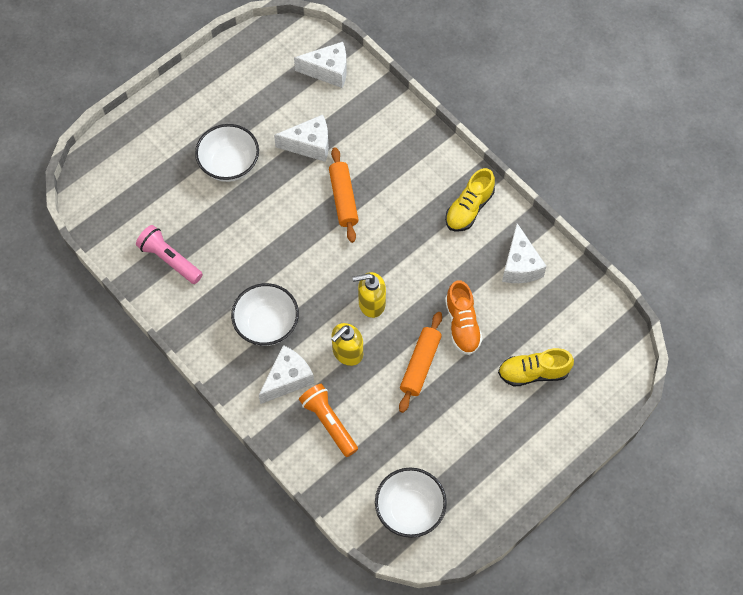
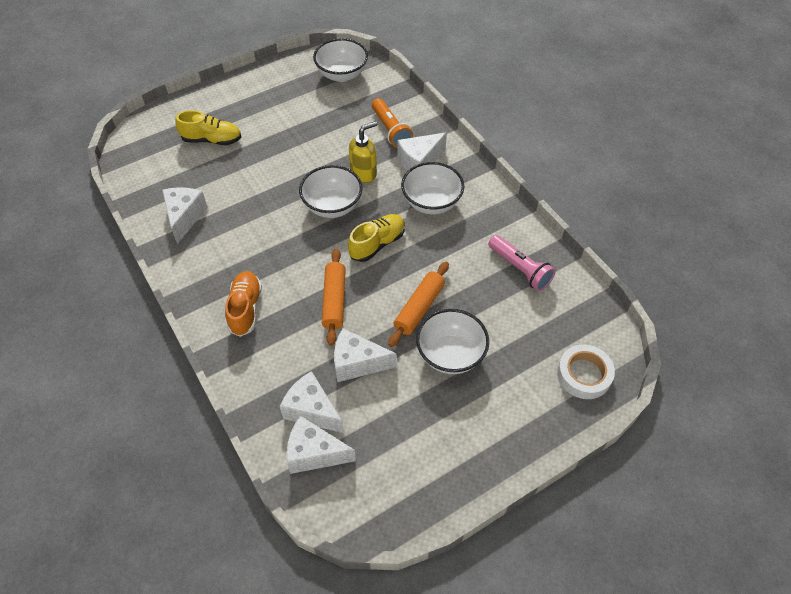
camera: 170 degrees left, 10 degrees down
(112, 165) = (584, 374): none -> white tape
(338, 101) = (312, 410): none -> white cheese
(371, 303) = (332, 206): yellow soap dispenser -> white bowl
(420, 365) = (304, 157): orange rolling pin -> orange rolling pin (419, 308)
(462, 324) = (257, 180): orange shoe -> orange shoe (245, 309)
(469, 208) = (210, 273): yellow shoe -> yellow shoe (377, 244)

